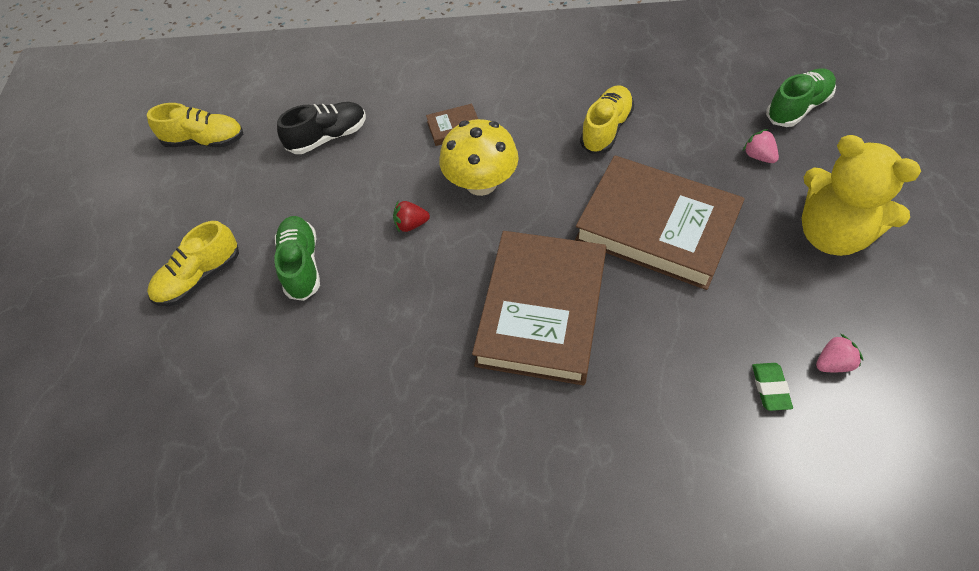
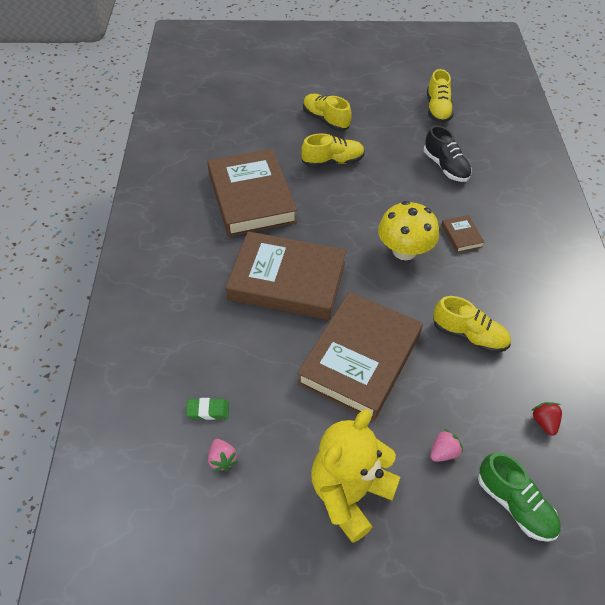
camera: 85 degrees right, 5 degrees down
(301, 265) = (333, 161): green shoe -> yellow shoe
(373, 372) = (251, 197): none -> brown book
(411, 224) = (365, 212): red strawberry -> red strawberry (544, 422)

